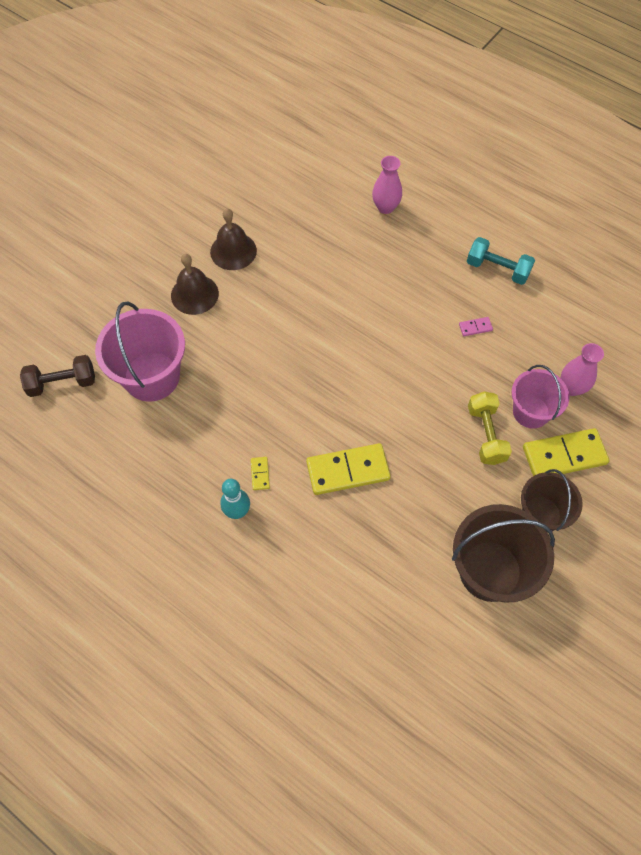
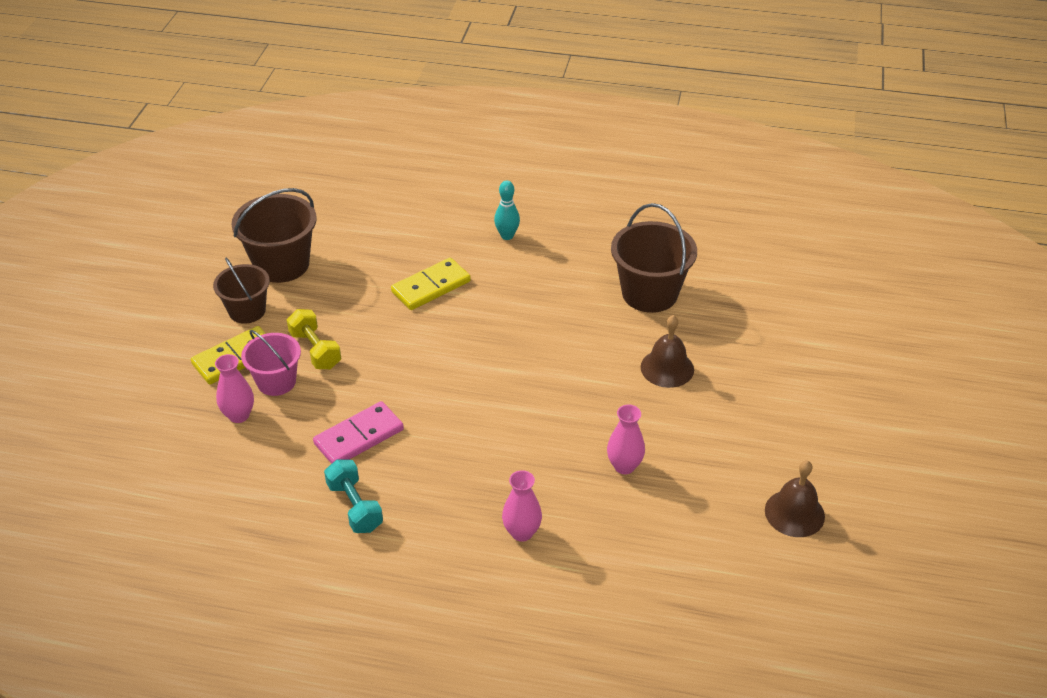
camera: 155 degrees right, 20 degrees down
(62, 383) = (722, 265): brown dumbbell -> none
(152, 376) = (649, 293): pink bucket -> brown bucket
(233, 251) = (661, 421): brown bell -> brown bell (794, 513)
(260, 474) = (504, 262): yellow domino -> none
(285, 227) = (624, 466): none -> pink vase
(475, 327) = (359, 437): pink domino -> pink domino, size x2.30
(497, 269) = (355, 507): turquoise dumbbell -> turquoise dumbbell turned 60 degrees clockwise

